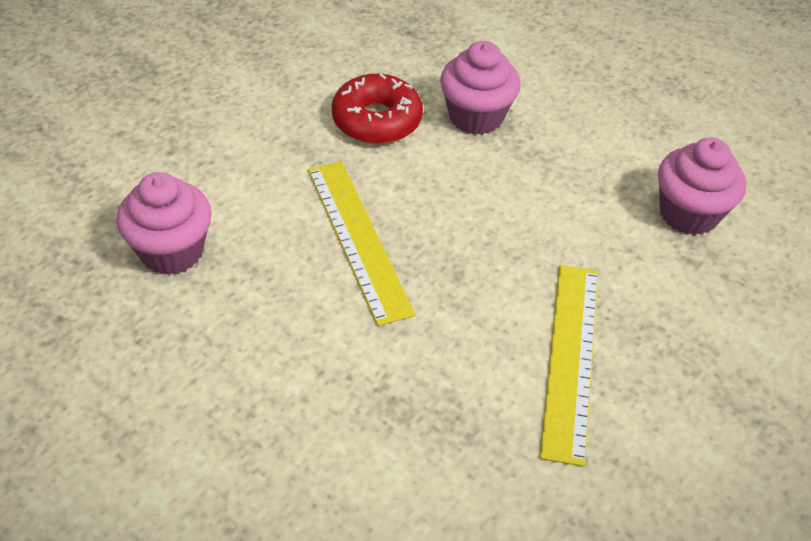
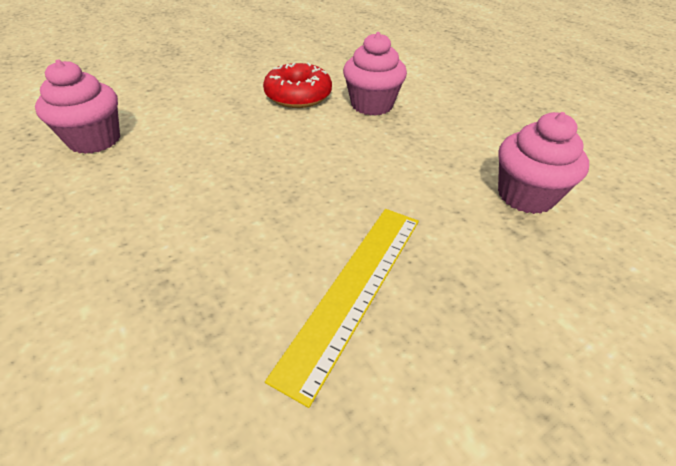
camera: 20 degrees right, 5 degrees down
(358, 239) = (231, 158): yellow ruler -> none

